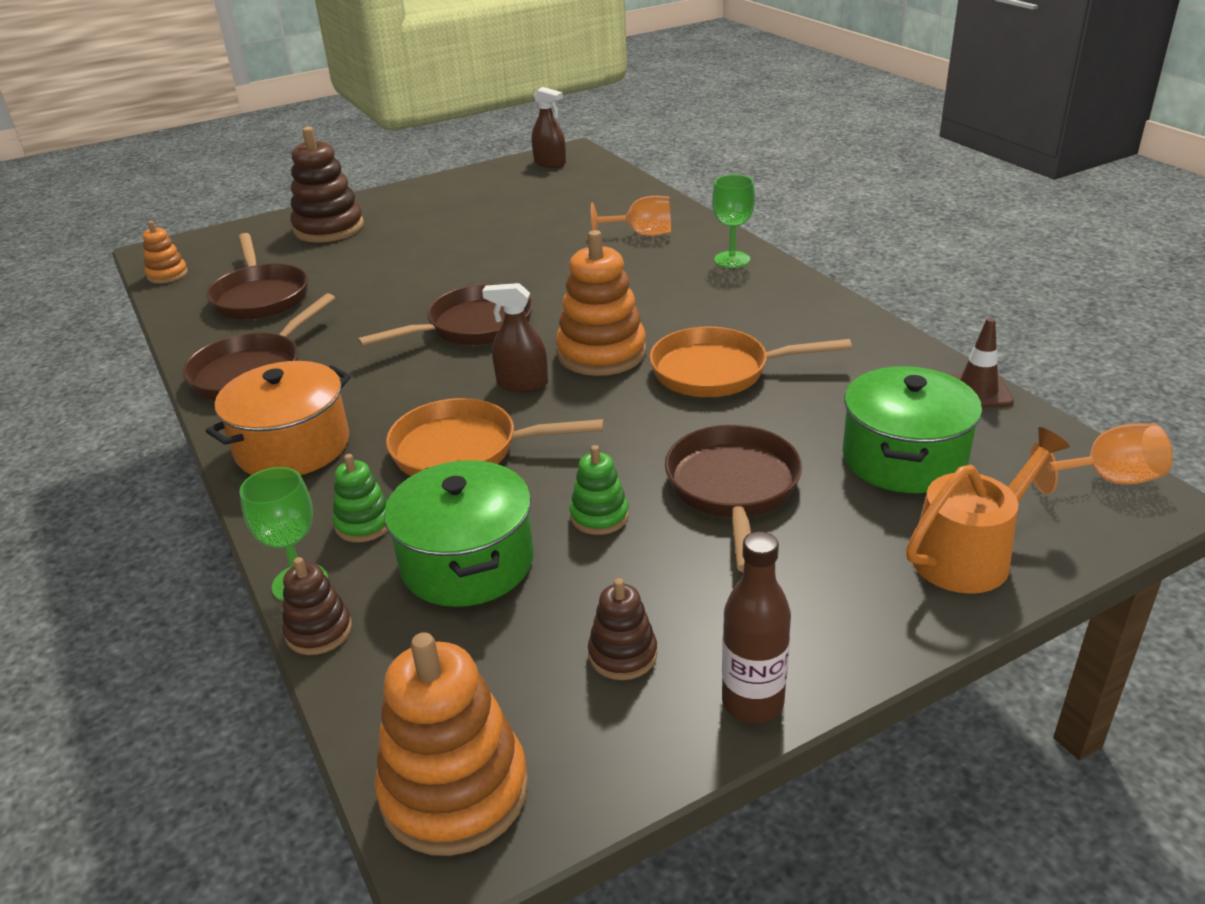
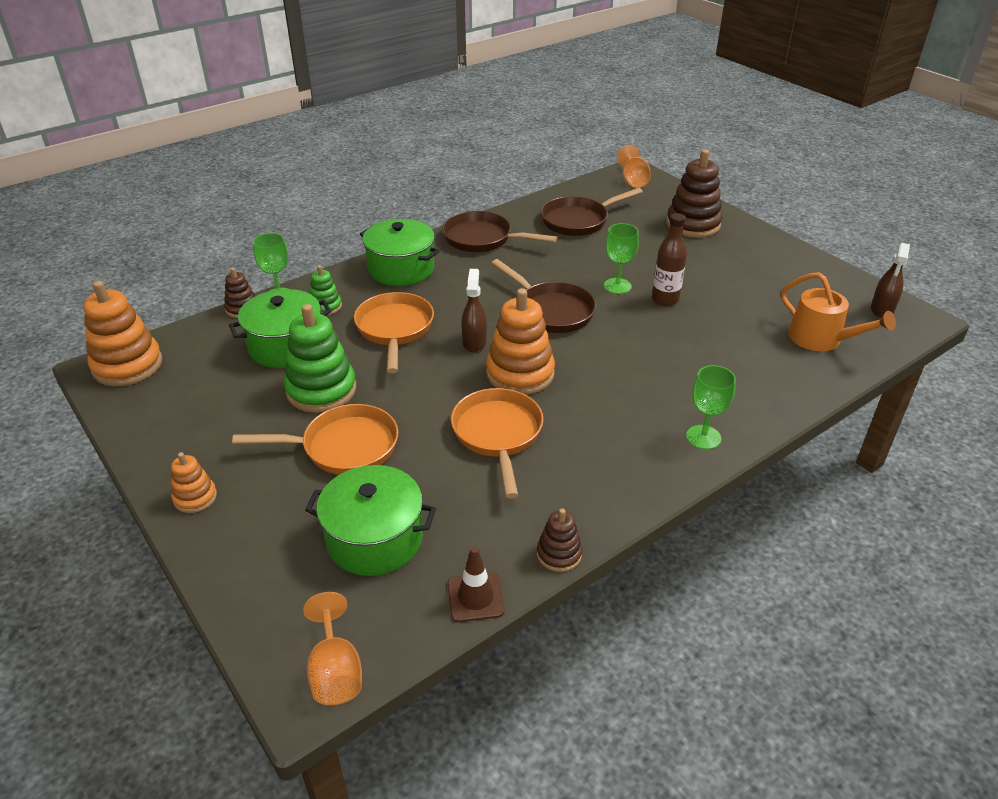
camera: 80 degrees right, 5 degrees up
(167, 275) = (601, 182): orange stacking toy -> orange stacking toy (195, 497)
(293, 446) = (401, 269): orange pot -> green pot
(439, 282) = (617, 286): none -> green goblet
(599, 516) = (321, 390): green stacking toy -> green stacking toy, size x1.90
(622, 654) = (199, 409): brown stacking toy -> brown stacking toy (559, 554)
(642, 234) = (739, 378): orange goblet -> orange goblet (633, 180)
(733, 489) = (344, 447): brown pan -> orange pan
(752, 702) = (150, 459): brown bottle -> brown bottle (665, 300)
(969, 554) = (255, 566): orange watering can -> orange watering can (821, 339)

